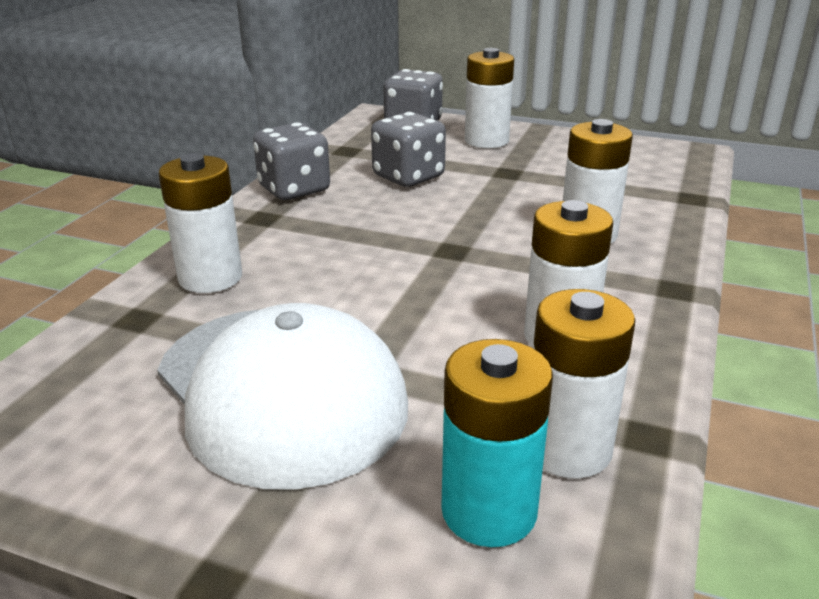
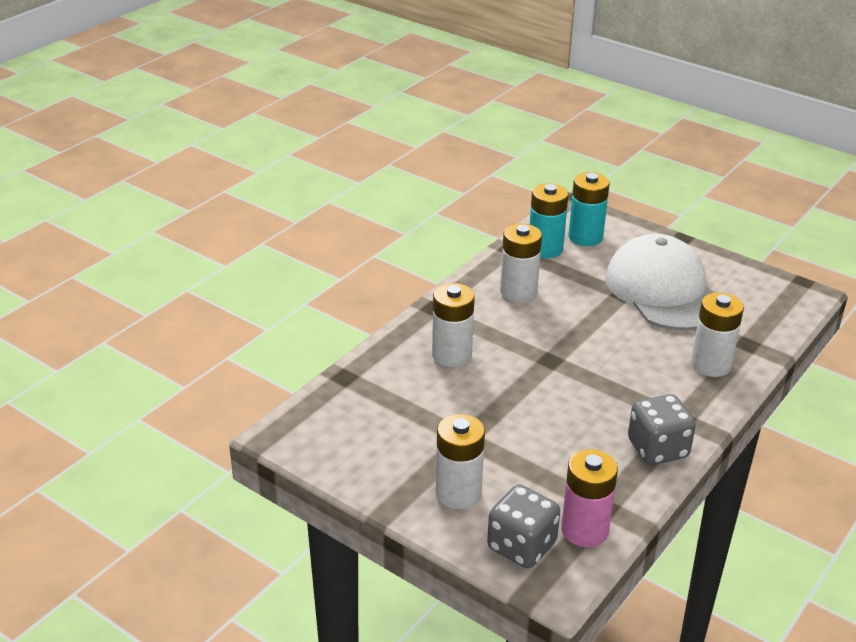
camera: 165 degrees left, 5 degrees up
(361, 136) = (584, 530): none -> pink battery
(408, 177) = (555, 447): grey dice -> none
(567, 449) = (545, 249): white battery -> turquoise battery

